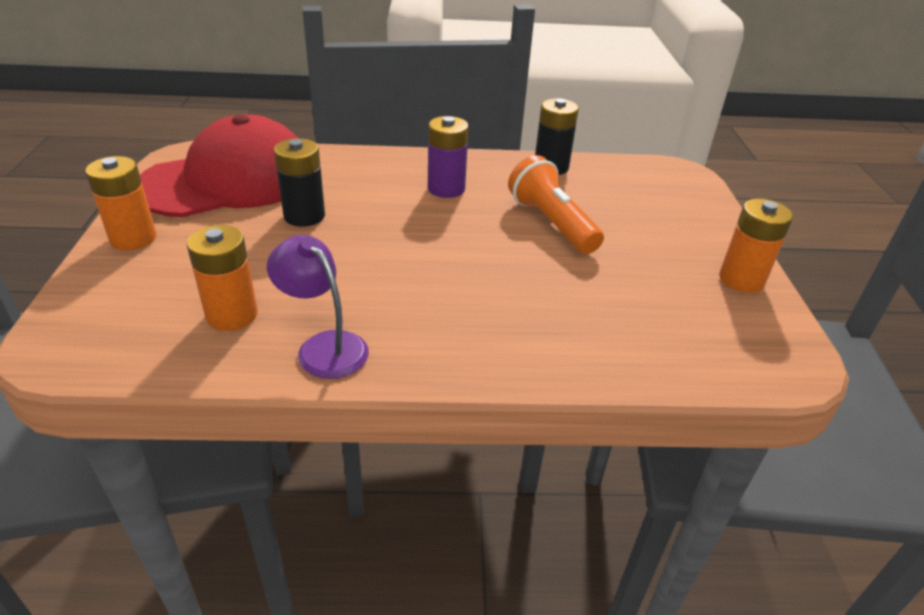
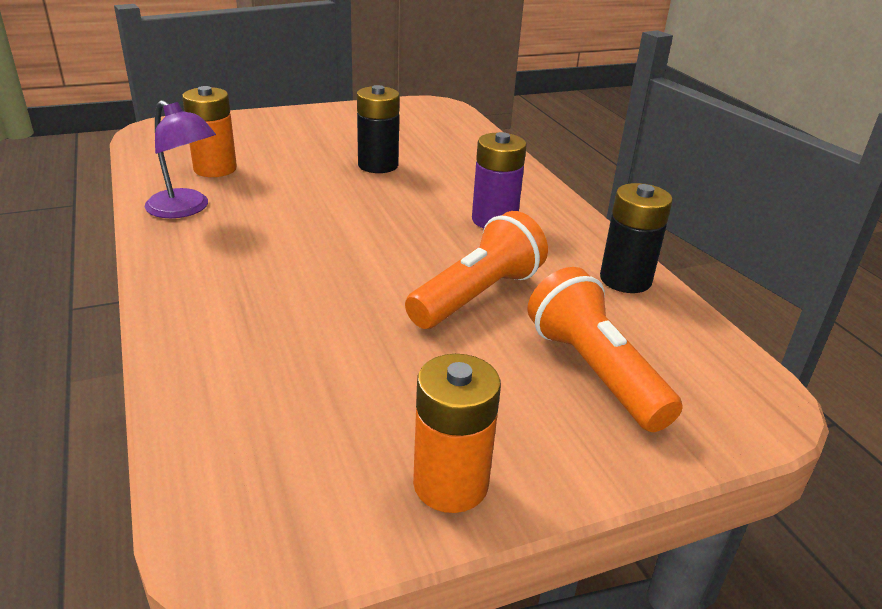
camera: 70 degrees right, 5 degrees down
(133, 238) = (298, 118): orange battery -> none
(228, 180) = (410, 127): red cap -> none
(324, 346) = (185, 209): purple lamp -> purple lamp turned 105 degrees clockwise
(646, 207) = (594, 371): none -> orange flashlight

